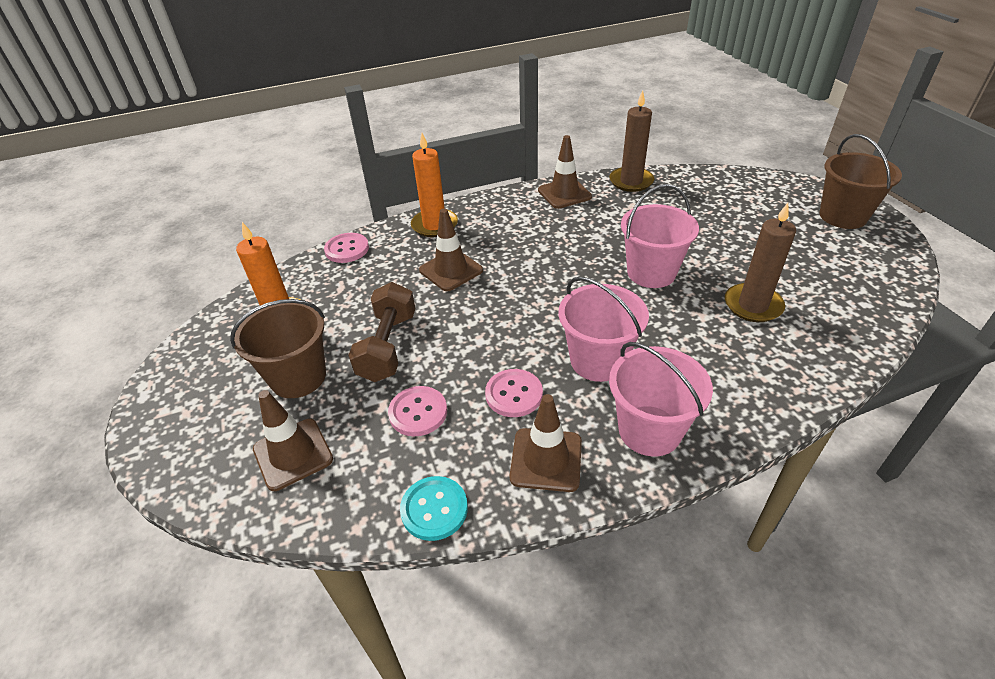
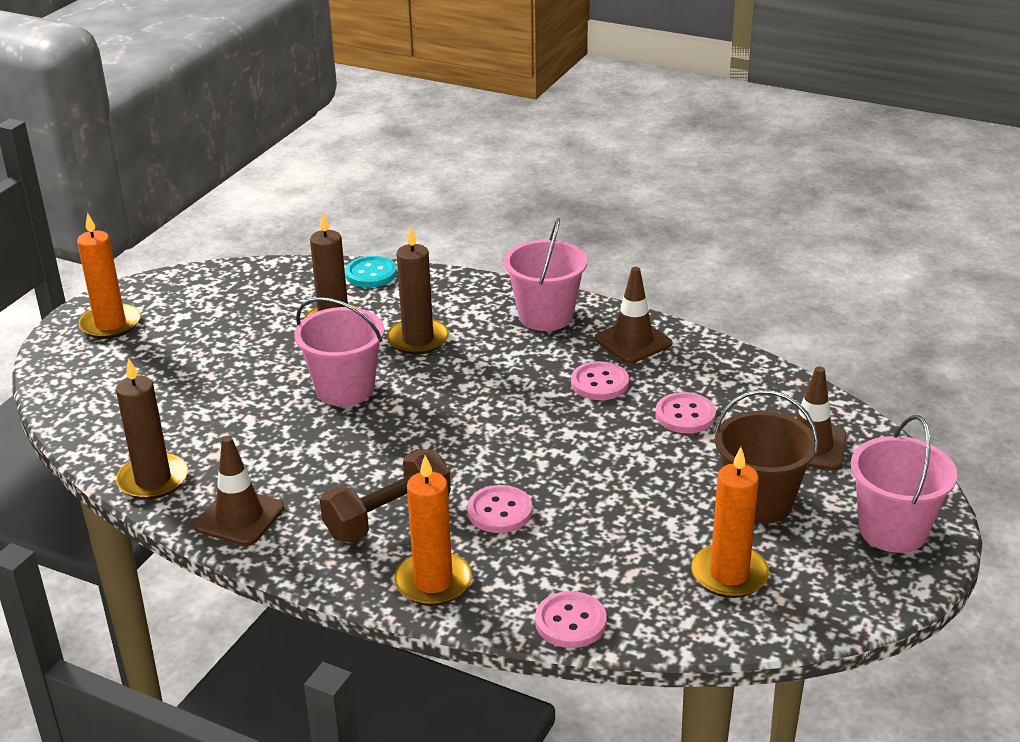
camera: 135 degrees left, 10 degrees down
(388, 346) = (652, 477): brown dumbbell -> brown dumbbell (388, 516)
(434, 509) = (736, 361): turquoise button -> turquoise button (371, 274)
(451, 270) = (499, 511): brown traffic cone -> pink button
(598, 361) = (507, 364): pink bucket -> pink bucket (893, 530)
(685, 335) = (418, 339): none -> brown candle
(843, 216) = (110, 324): brown bucket -> orange candle

